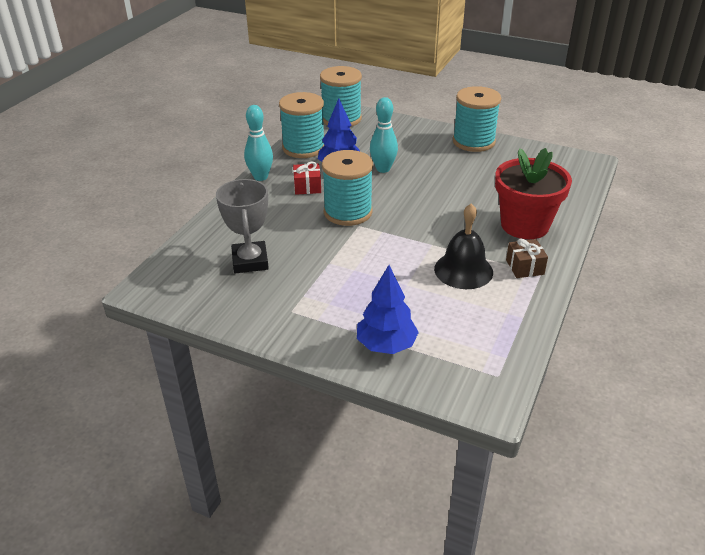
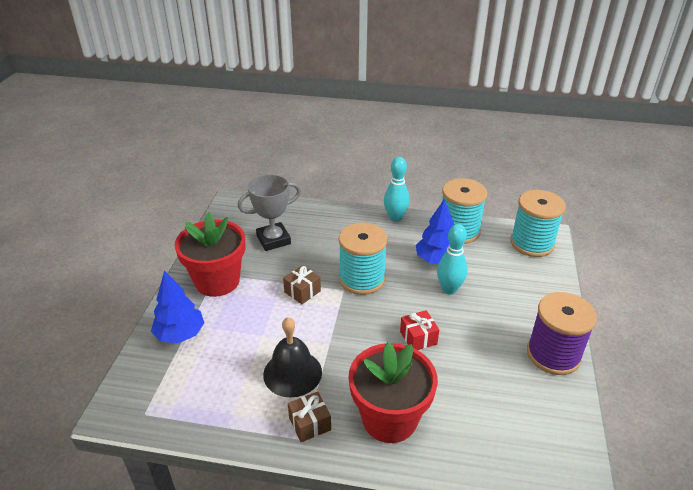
camera: 75 degrees right, 0 degrees up
(305, 311) = (217, 281): none -> red flower pot
(307, 187) = (392, 247): red gift -> red gift (418, 338)
(350, 251) = (302, 291): none -> brown gift
(473, 141) = (553, 354): turquoise spool -> purple spool

